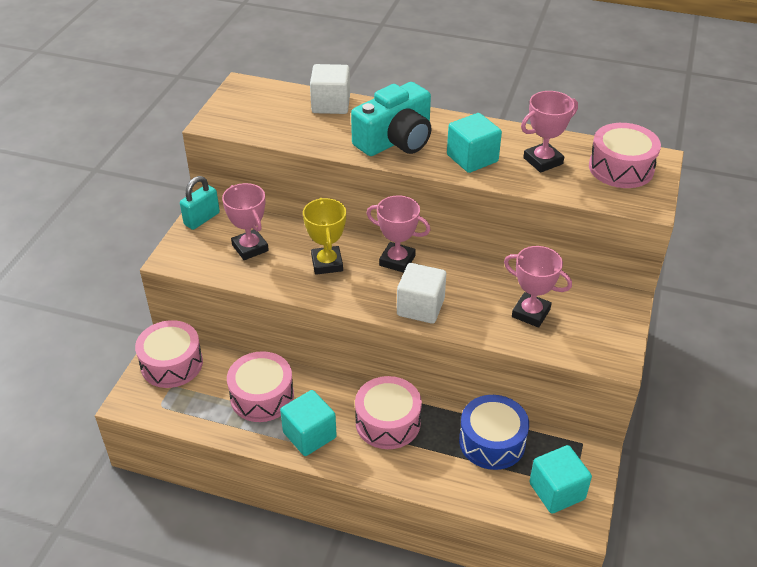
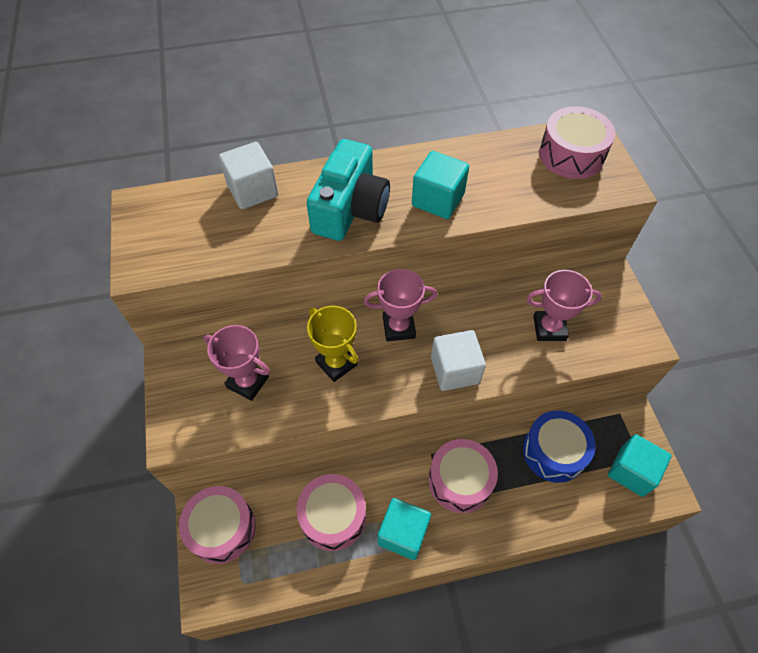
camera: 30 degrees left, 15 degrees up
(202, 219) = (172, 370): turquoise padlock -> none
(543, 161) = (502, 175): pink trophy -> none

